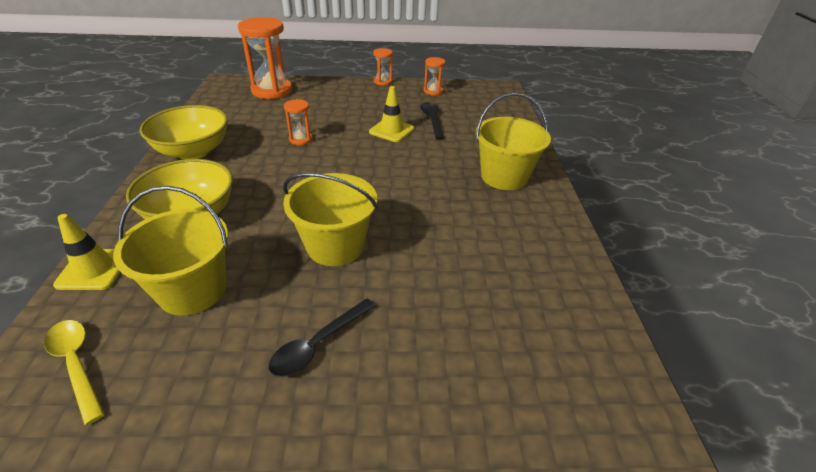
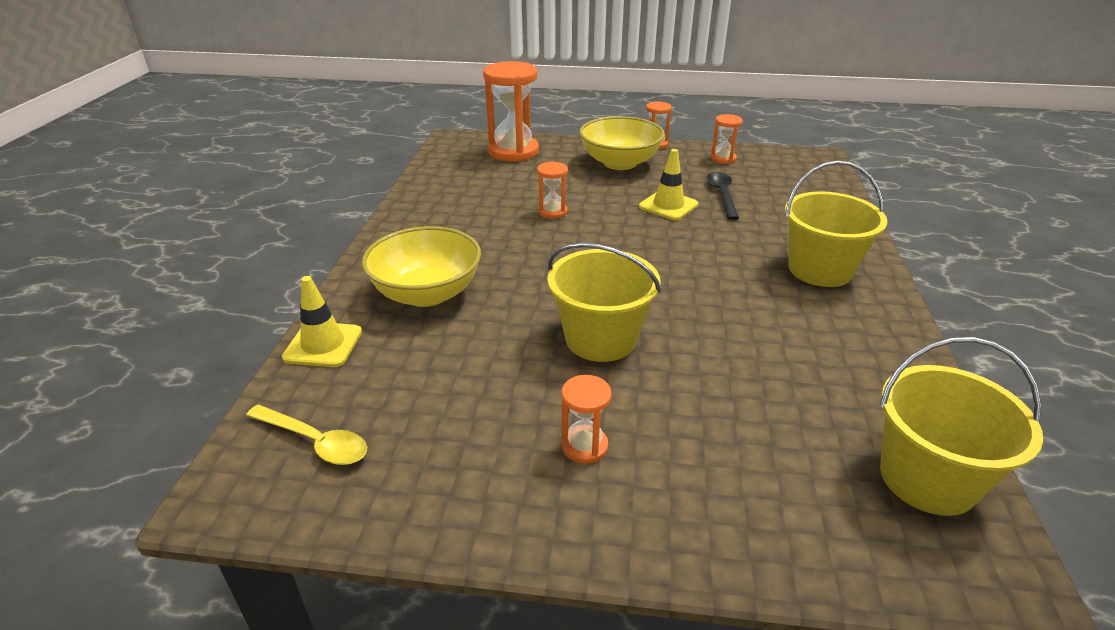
camera: 10 degrees right, 5 degrees down
(77, 364) = (315, 442): yellow spoon -> yellow spoon turned 150 degrees clockwise
(192, 290) = (434, 375): yellow bucket -> yellow bucket (927, 479)
(193, 151) = (423, 220): yellow bowl -> yellow bowl (620, 163)
(318, 344) = (584, 446): black spoon -> orange hourglass

